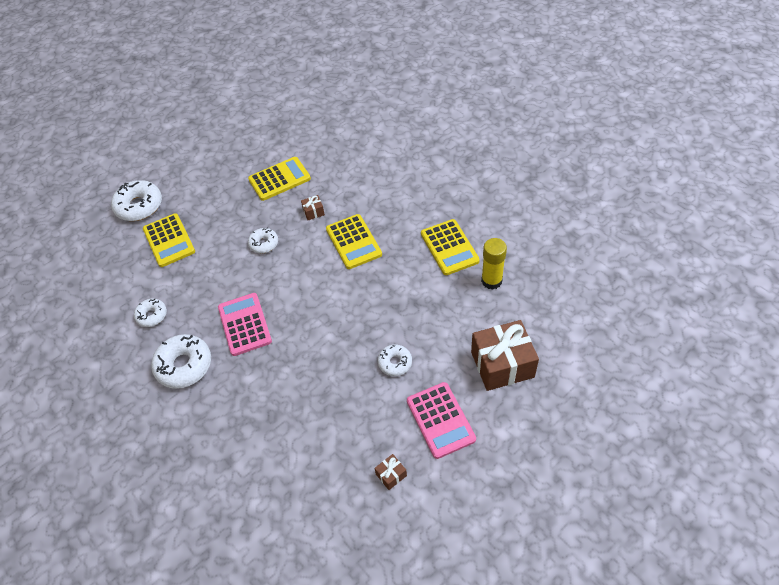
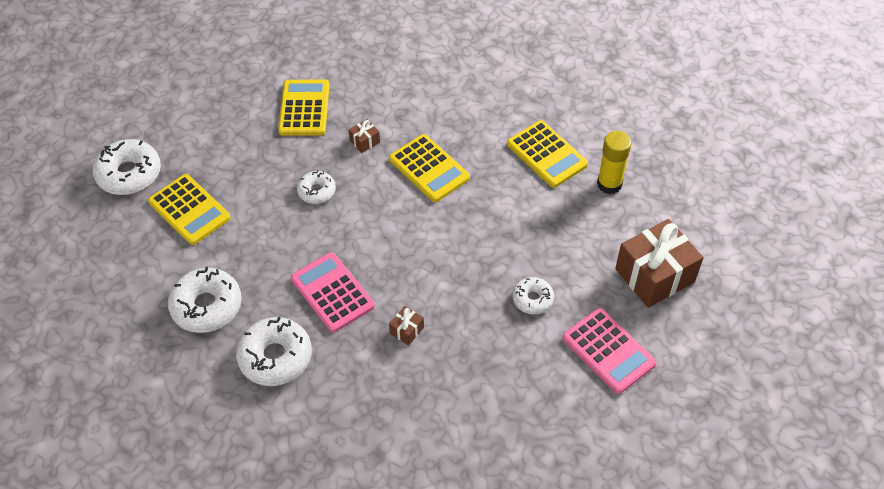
camera: 20 degrees left, 0 degrees up
(152, 315) = (207, 306): white donut -> white donut, size x1.73
(279, 179) = (304, 108): yellow calculator -> yellow calculator turned 45 degrees counterclockwise
(391, 475) = (575, 423): brown gift -> brown gift (407, 330)

